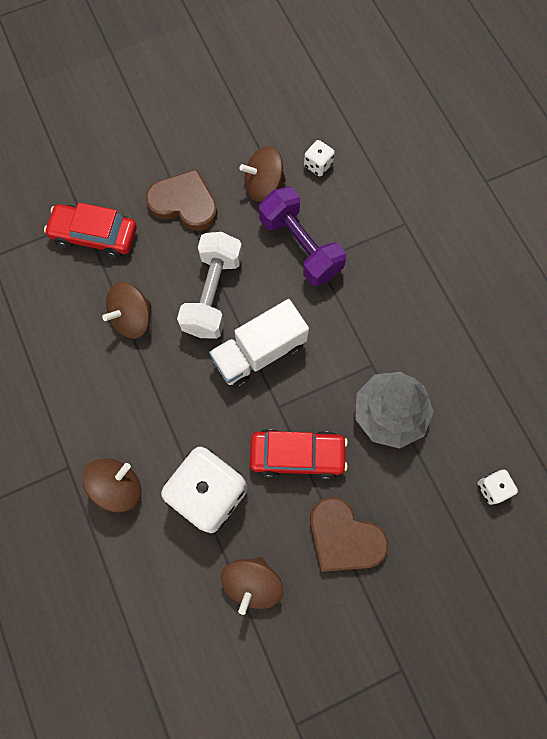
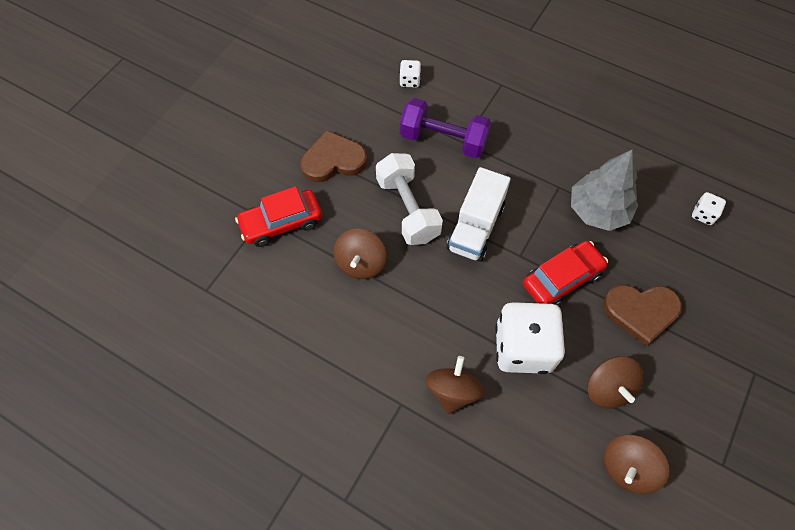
camera: 35 degrees left, 10 degrees down
(263, 185) = (382, 115): brown spinning top -> brown spinning top (627, 468)

